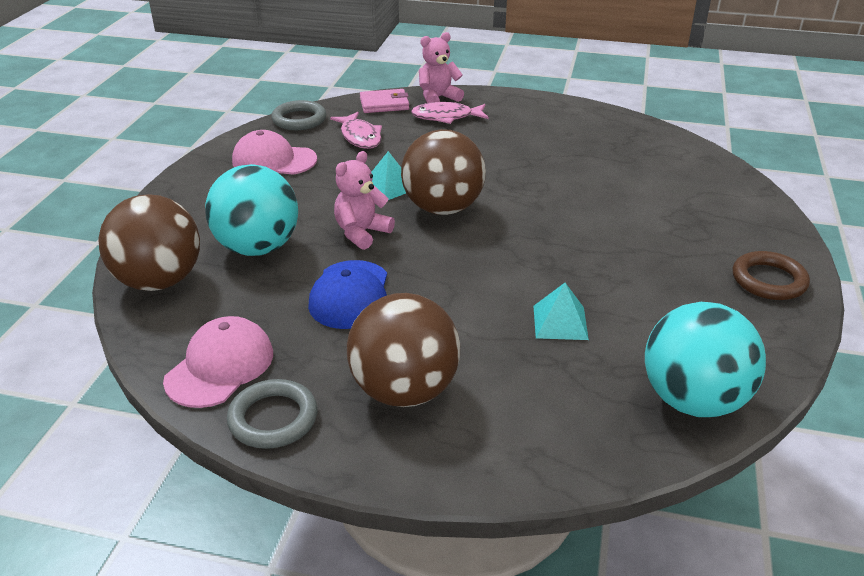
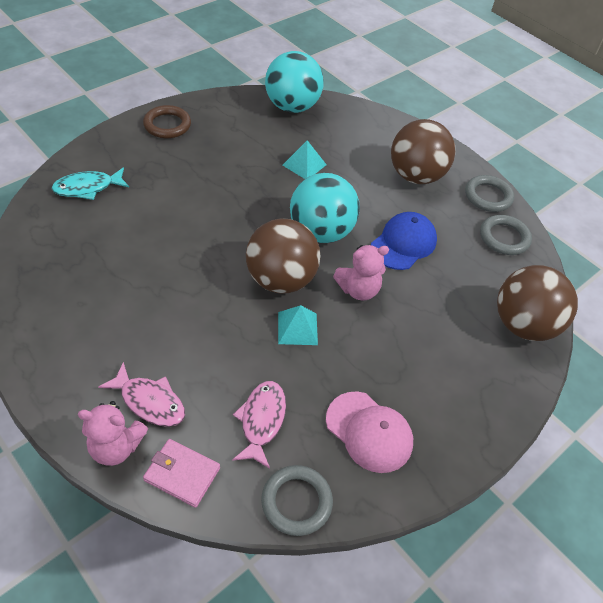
camera: 150 degrees left, 15 degrees up
(220, 366) = (504, 238): pink cap -> grey ring
(257, 248) = (441, 318): turquoise ball -> turquoise ball (321, 232)
(709, 190) = (87, 188): none -> turquoise fish

